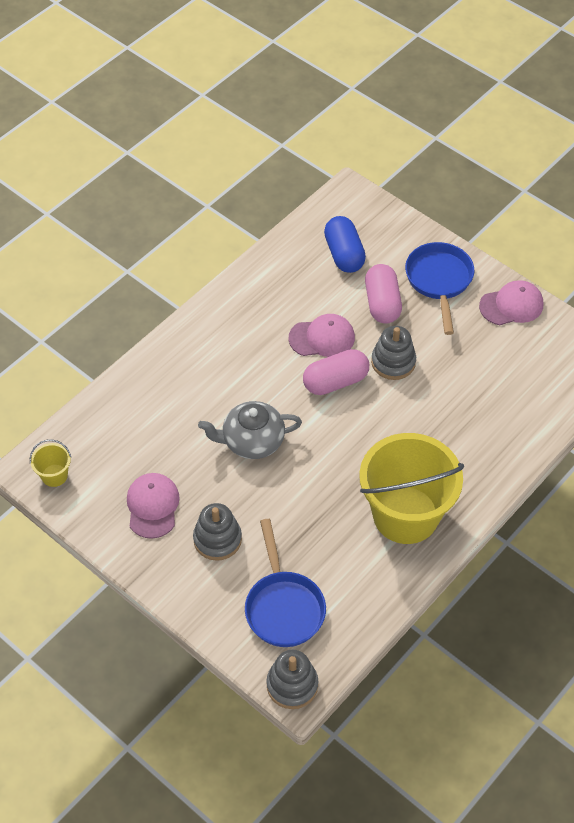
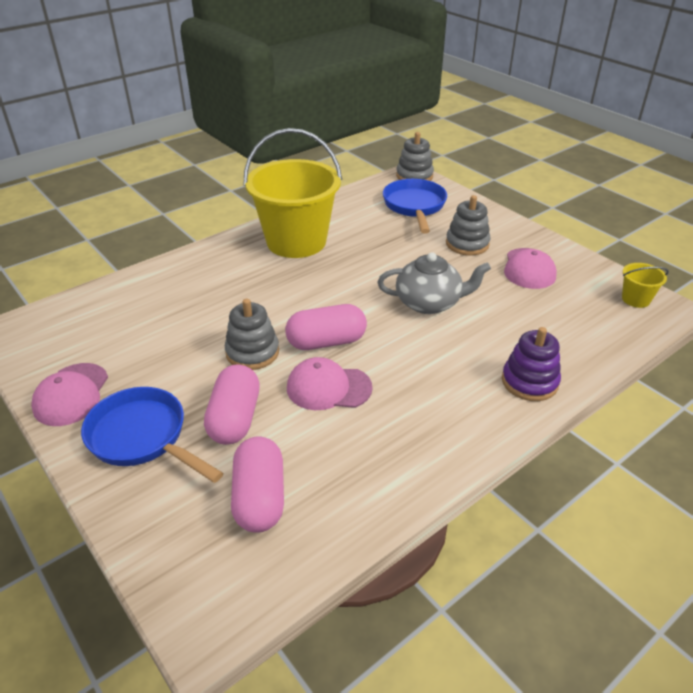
camera: 170 degrees left, 15 degrees down
(166, 365) = (529, 382): none -> purple stacking toy
(344, 254) = (259, 498): blue capsule -> pink capsule
(439, 281) = (142, 437): blue pan -> blue pan turned 120 degrees clockwise
(511, 305) = (71, 394): pink cap -> pink cap turned 75 degrees counterclockwise

